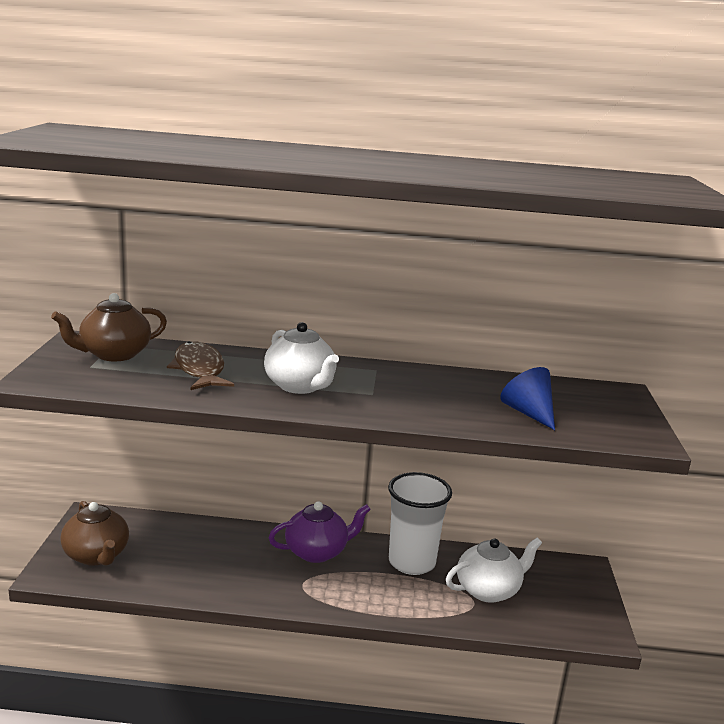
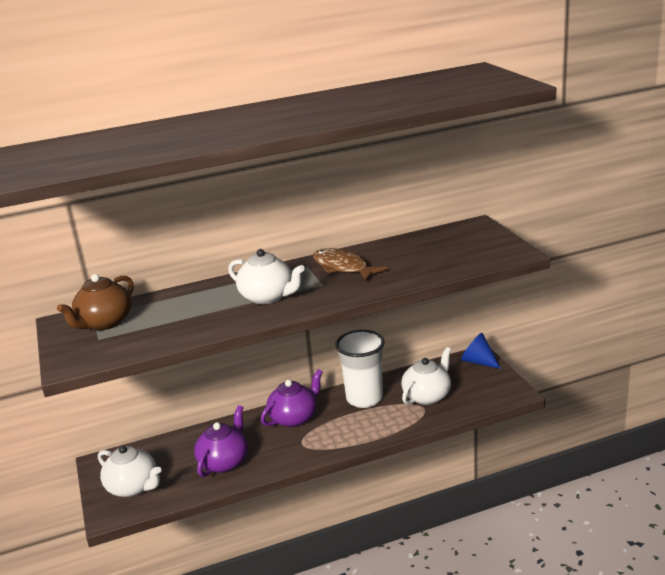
camera: 20 degrees left, 5 degrees up
(97, 555) = (133, 487): brown teapot -> white teapot
(199, 369) = (183, 311): brown fish -> brown fish (343, 267)
(206, 569) = (224, 462): none -> purple teapot
(528, 413) = (433, 261): blue cone -> blue cone (477, 361)

